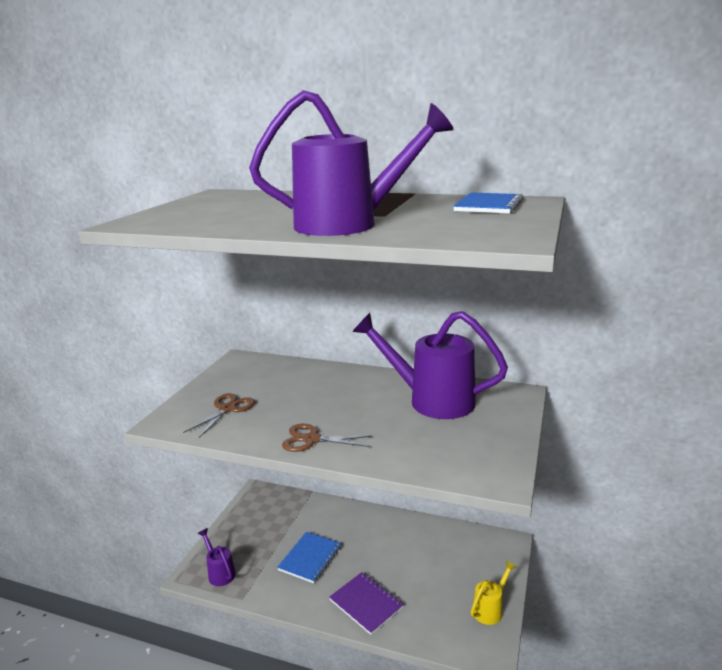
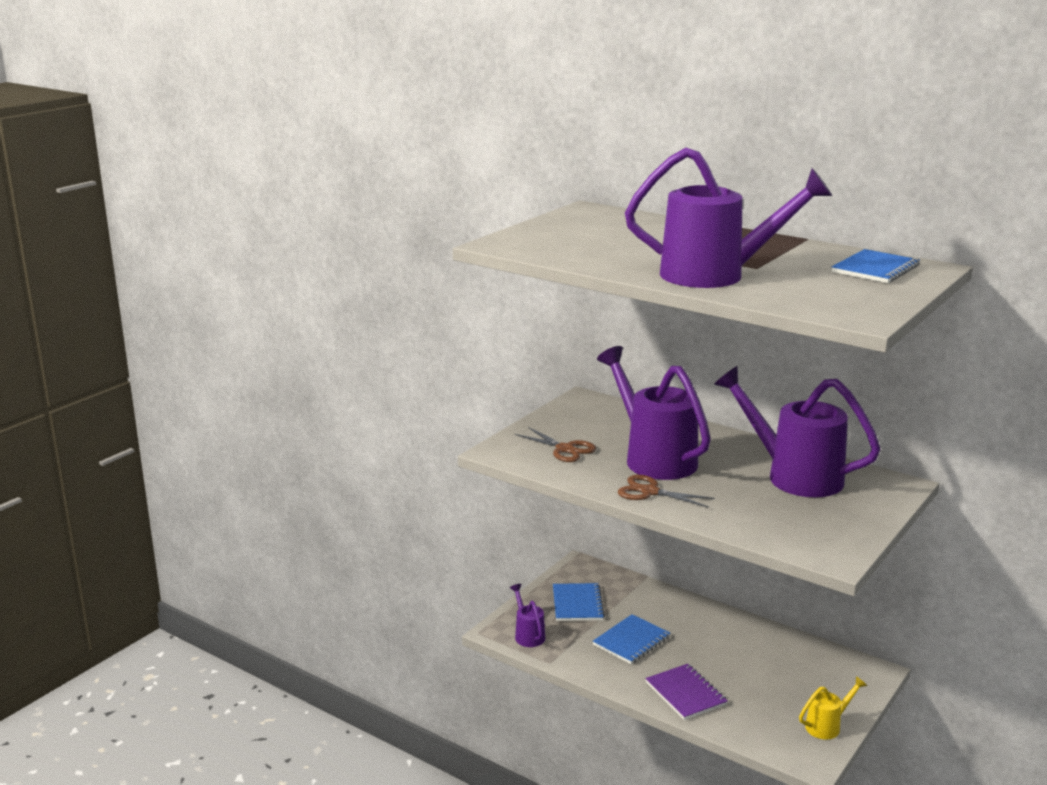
camera: 15 degrees right, 0 degrees up
(227, 409) = (565, 449): brown scissors -> brown scissors turned 90 degrees clockwise
(259, 530) = (577, 604): none -> blue notebook
(309, 404) = (654, 458): none -> purple watering can

